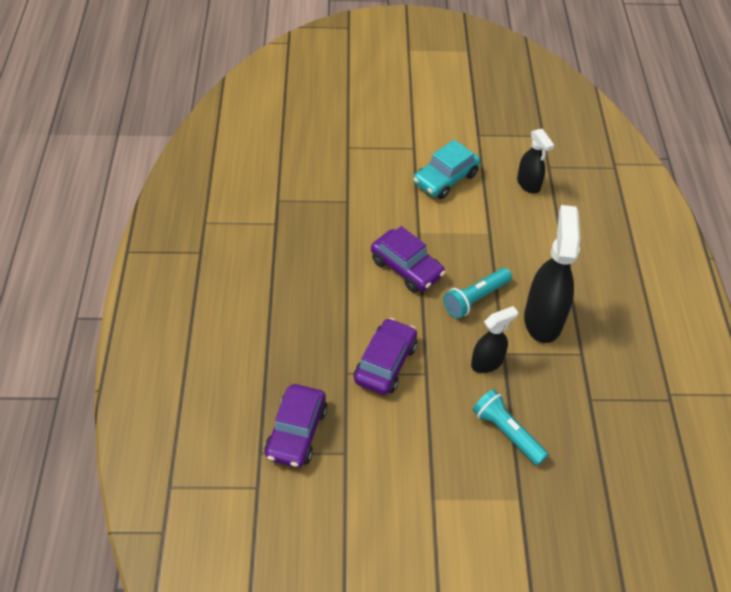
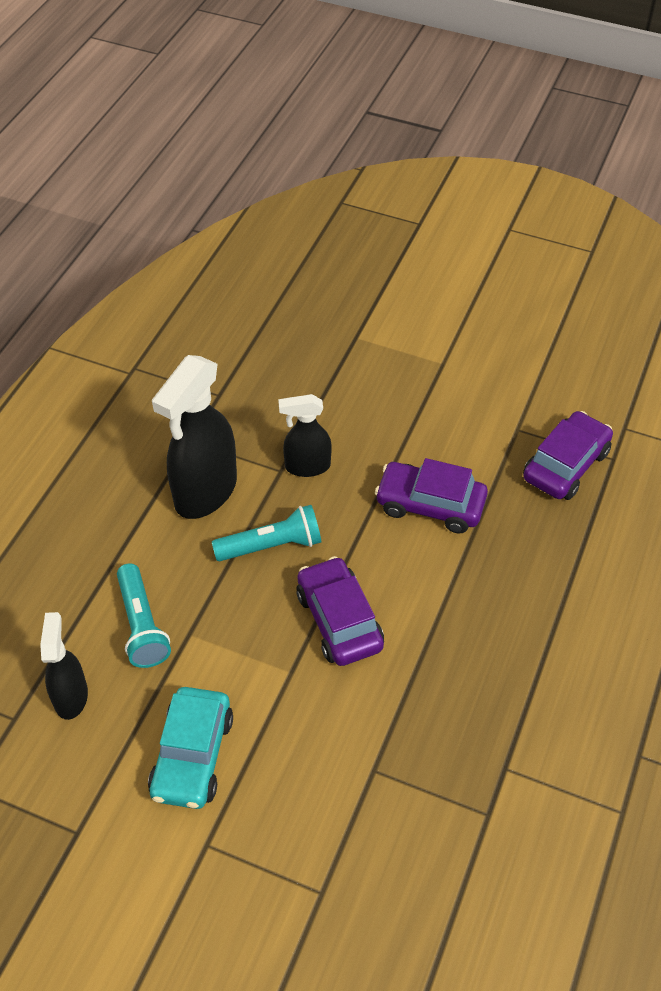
camera: 155 degrees left, 0 degrees up
(385, 363) = (430, 505): purple car -> purple car turned 60 degrees clockwise
(445, 179) = (192, 756): turquoise car -> turquoise car turned 120 degrees clockwise
(507, 433) = (331, 393): turquoise flashlight -> turquoise flashlight (142, 625)

